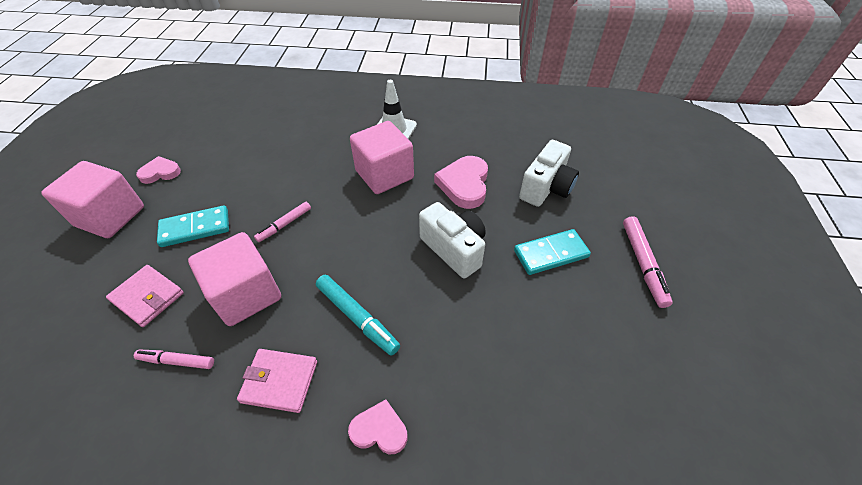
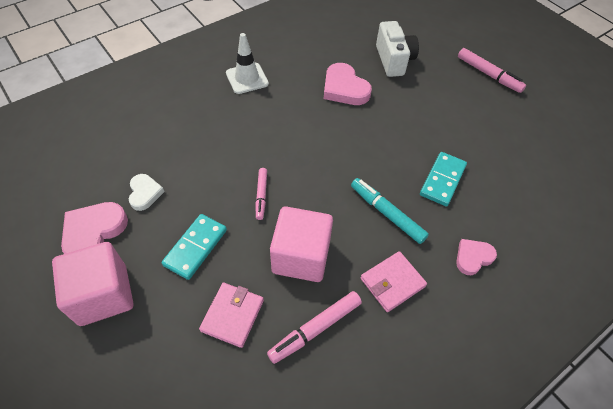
camera: 45 degrees left, 5 degrees up
(147, 297) = (232, 315): pink wallet -> pink wallet turned 60 degrees counterclockwise
(160, 172) = (94, 233): pink heart -> pink heart, size x1.63
(177, 361) = (315, 329): pink marker -> pink marker, size x1.54
(219, 168) = (145, 193): none -> white heart
(357, 317) = (387, 214): turquoise marker -> turquoise marker turned 135 degrees counterclockwise
(384, 174) = (284, 115): pink cube -> none
(454, 249) = (389, 133): white camera -> none
(551, 254) = (441, 99): turquoise domino -> turquoise domino (442, 180)

